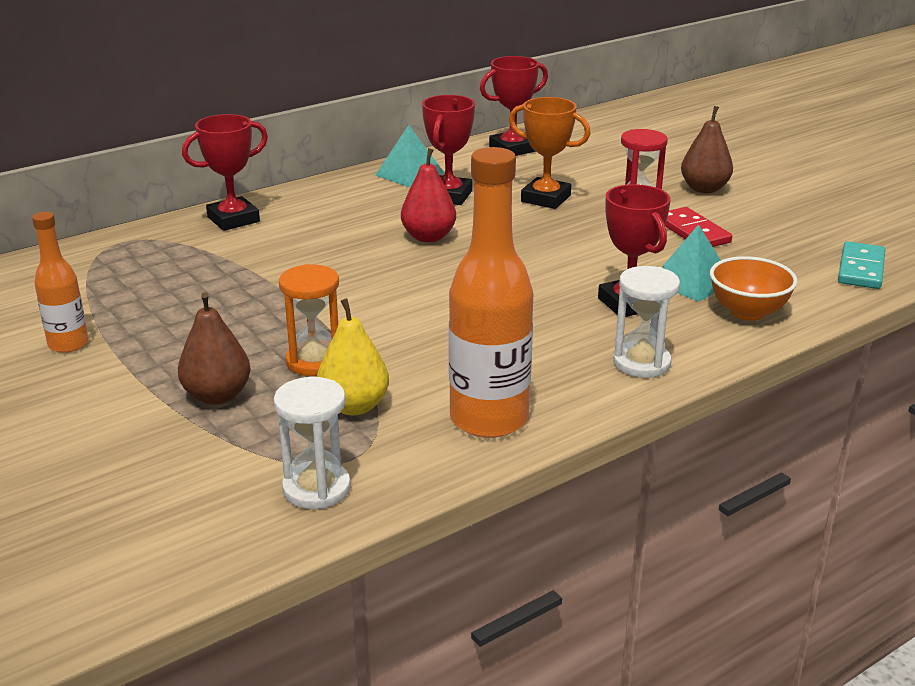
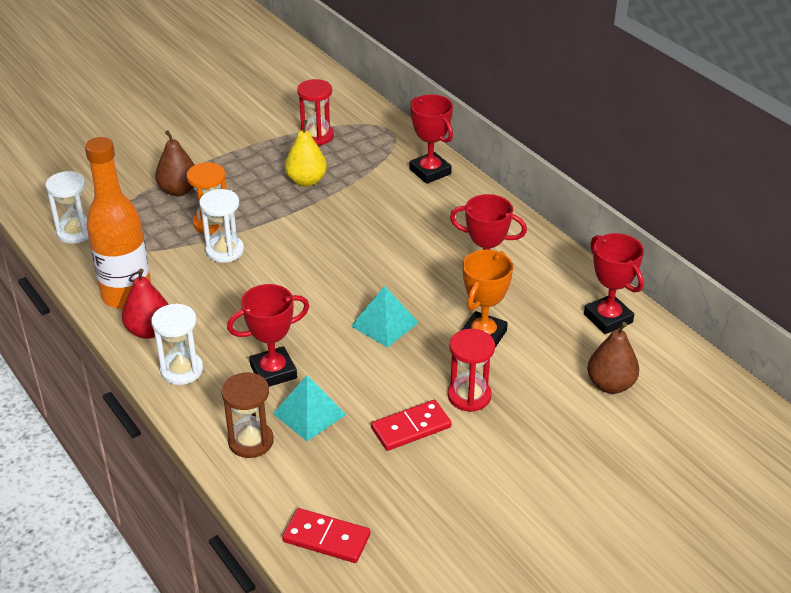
camera: 90 degrees right, 10 degrees up
(68, 344) = (248, 132): orange bottle -> none
(110, 290) = (317, 136): none -> red hourglass
(354, 406) = (155, 241): yellow pear -> yellow pear (306, 181)
(385, 347) = (225, 251): none -> white hourglass
(409, 174) = (532, 254): turquoise pyramid -> turquoise pyramid (384, 324)
(428, 237) = (399, 267): red pear -> red pear (149, 331)
(704, 189) = (518, 450): brown pear -> brown pear (610, 385)
(748, 312) = (251, 441): orange bowl -> brown hourglass
(860, 269) = (326, 538): turquoise domino -> red domino

